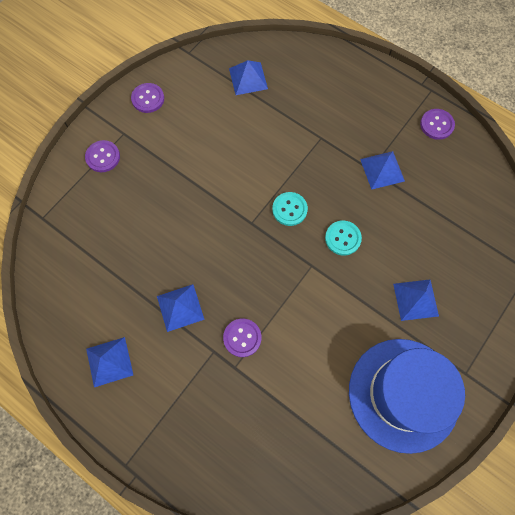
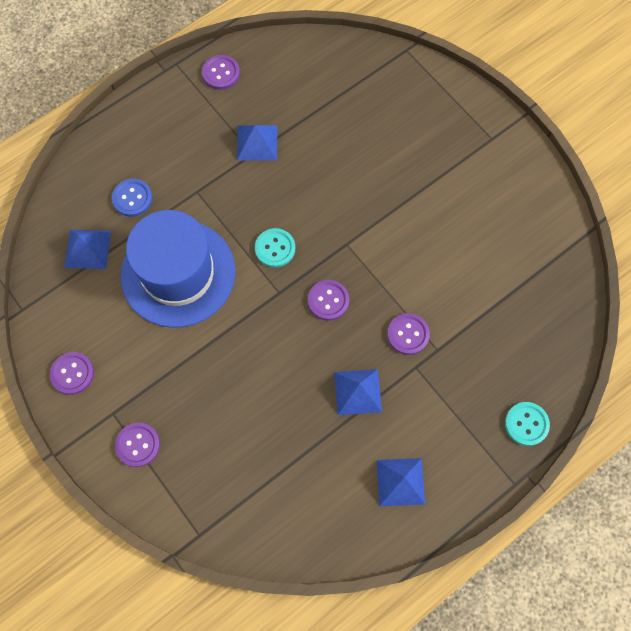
camera: 75 degrees left, 0 degrees up
(255, 263) = (328, 300): none -> purple button
(299, 95) = (132, 198): none -> blue button
(342, 238) = (324, 205): turquoise button -> turquoise button (526, 424)
(403, 394) = (499, 198): blue hat -> blue hat (178, 273)
(416, 299) = (409, 157): blue pyramid -> none

